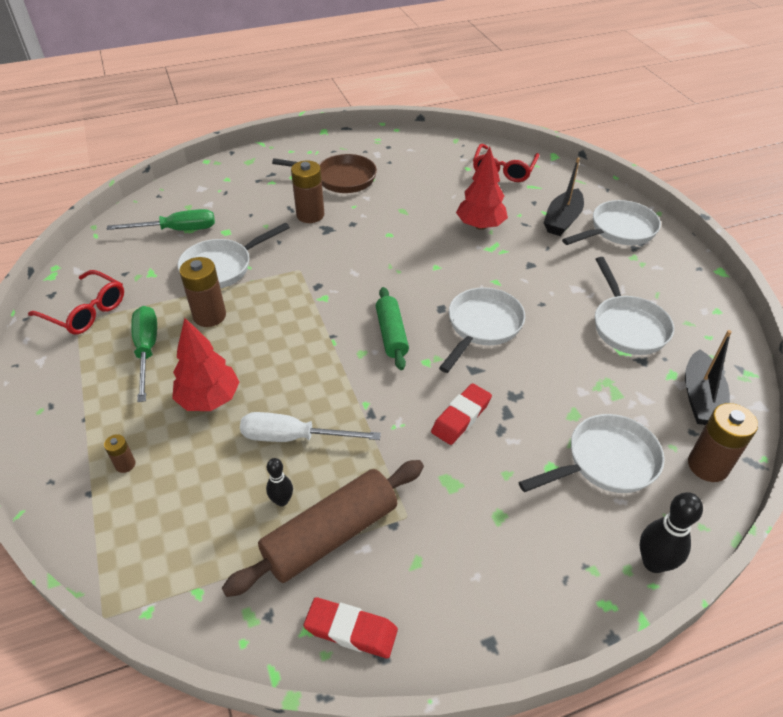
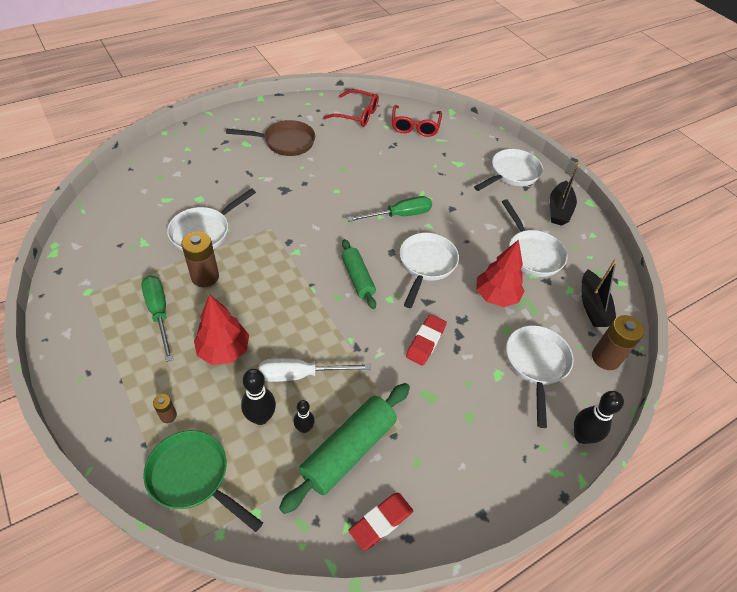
camera: 15 degrees left, 5 degrees up
(86, 311) = (95, 283): red glasses -> red glasses (357, 115)
(134, 539) = (193, 477): none -> green pan
(177, 230) = (156, 200): green screwdriver -> green screwdriver (399, 215)
(232, 481) = (261, 417): none -> black bowling pin
(310, 215) = (267, 178): brown battery -> none
(330, 535) = (348, 450): brown rolling pin -> green rolling pin
(351, 630) = (381, 522): red eraser -> red eraser turned 45 degrees counterclockwise
(480, 226) = (407, 177): red tree -> red tree (495, 296)
(562, 220) = (468, 168): black boat -> black boat (558, 210)
(605, 462) = (536, 364): white pan -> white pan turned 45 degrees counterclockwise

